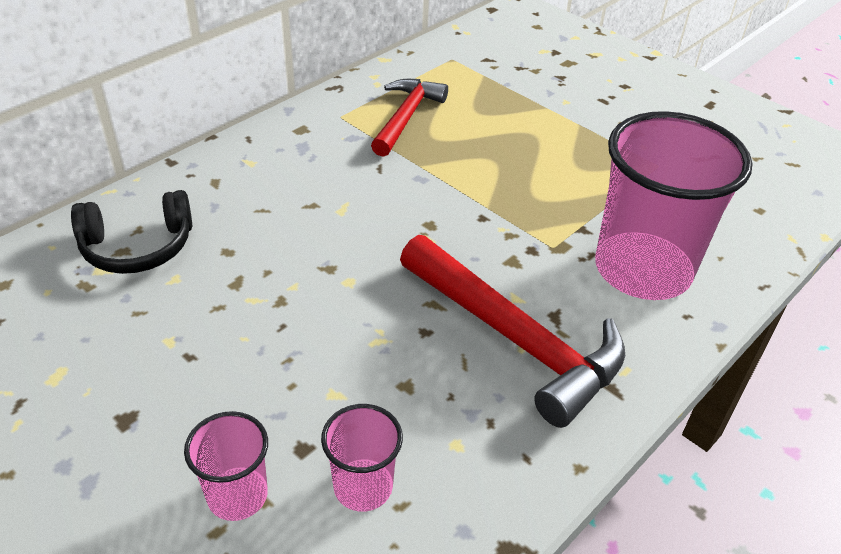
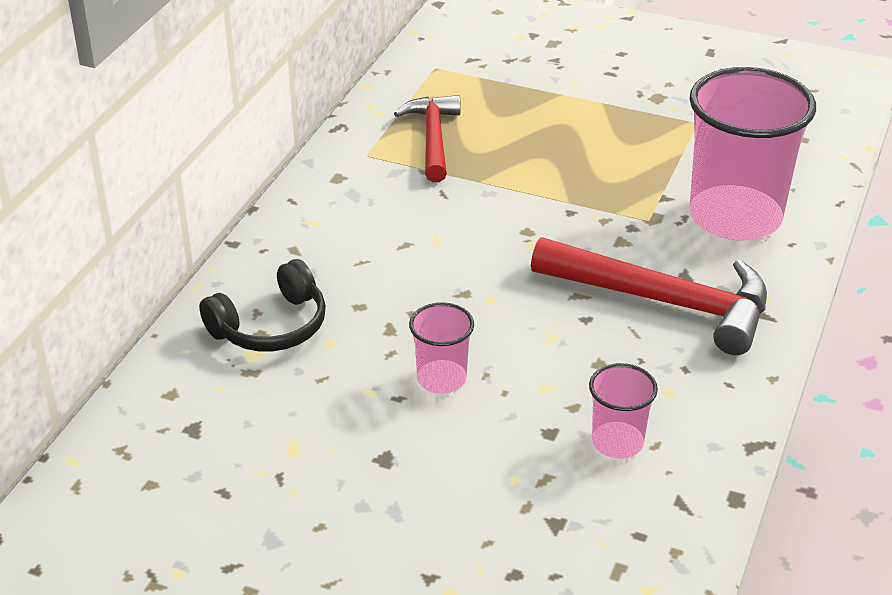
camera: 20 degrees left, 5 degrees down
(237, 495) = (523, 479): pink cup -> pink cup (441, 379)

